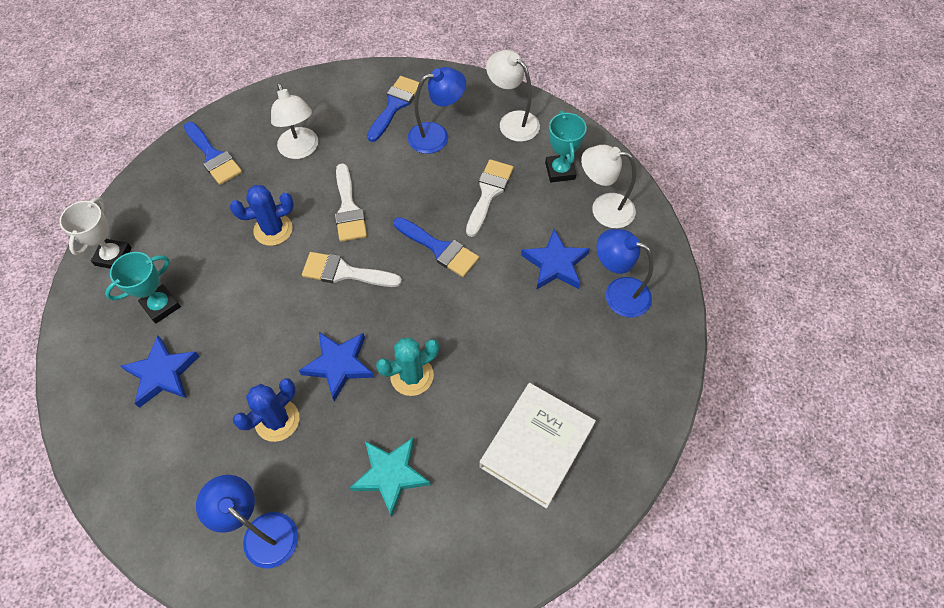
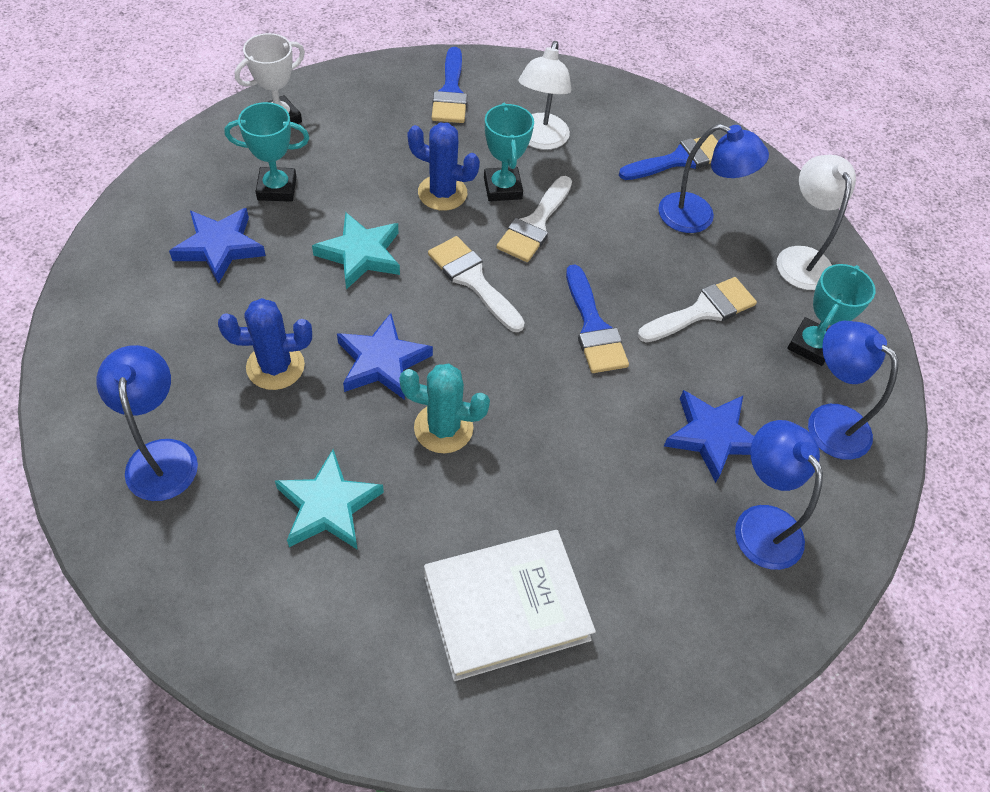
camera: 35 degrees right, 5 degrees down
(260, 308) = (361, 254): none -> turquoise star
(307, 199) = (502, 188): none -> turquoise trophy
(603, 209) = (828, 421): white lamp -> blue lamp

